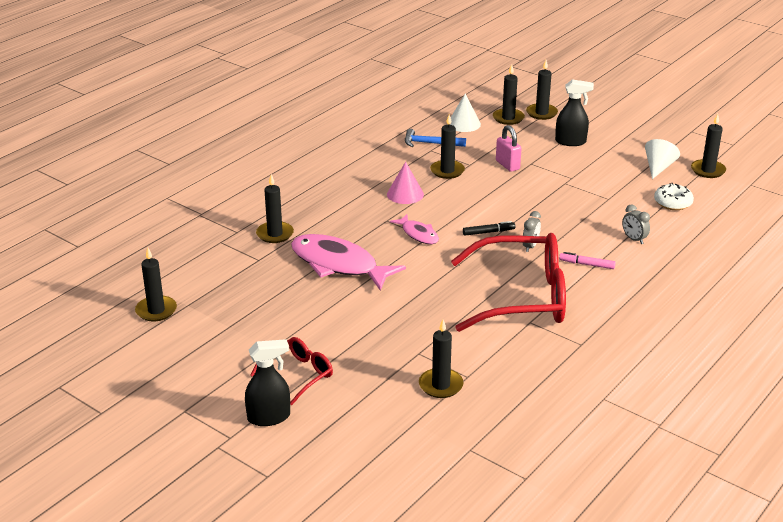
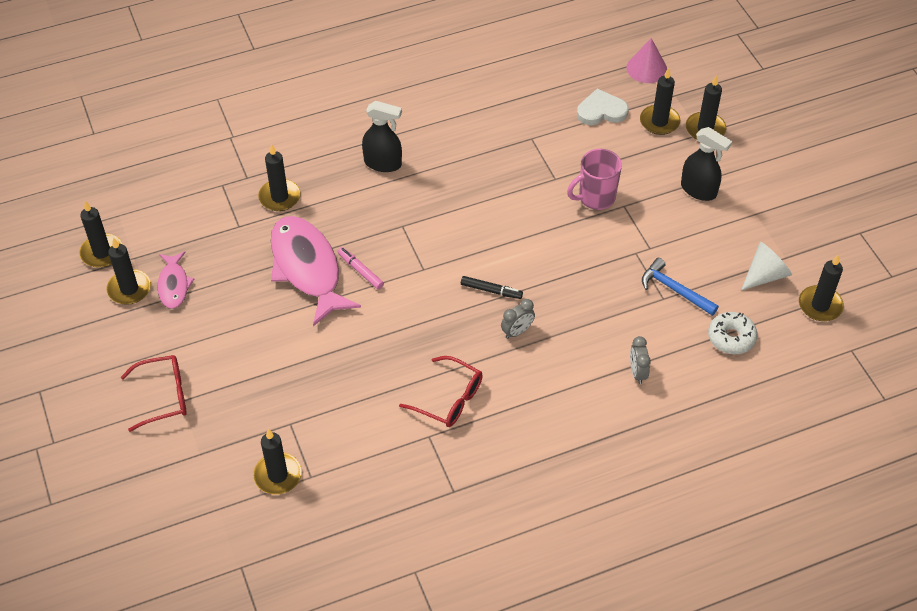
camera: 30 degrees right, 20 degrees up
(269, 417) = (101, 436): black spray bottle -> black spray bottle (383, 163)
(405, 194) = (451, 195): pink cone -> pink cone (646, 68)
(418, 234) = (417, 261): pink fish -> pink fish (174, 285)
(430, 143) = (539, 127): blue hammer -> blue hammer (674, 290)
(447, 171) = (522, 179): black candle -> black candle (129, 289)
(464, 124) = (601, 111): white cone -> white heart
(507, 165) = (595, 197): pink padlock -> pink mug
(523, 297) = (449, 399): red glasses -> red glasses, size x0.49
(586, 264) = (554, 385): pink marker -> pink marker (360, 271)

